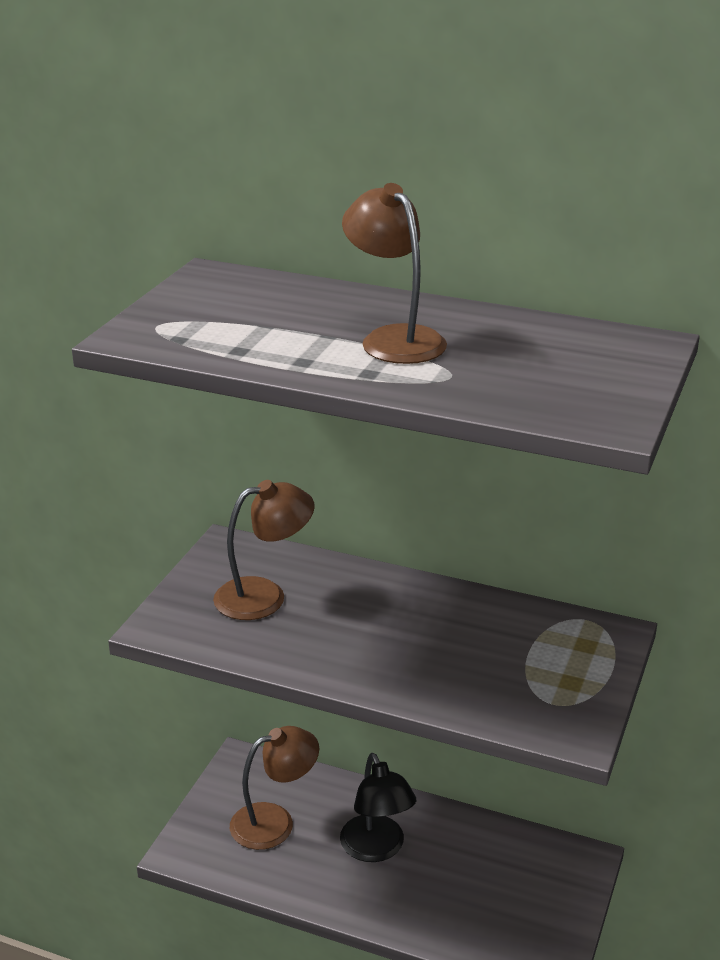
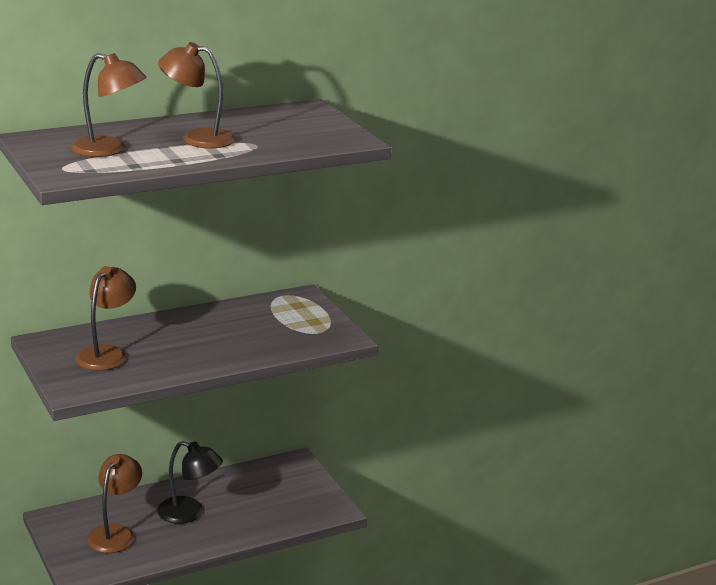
camera: 50 degrees left, 5 degrees down
(257, 318) = (108, 150): none -> brown lamp

